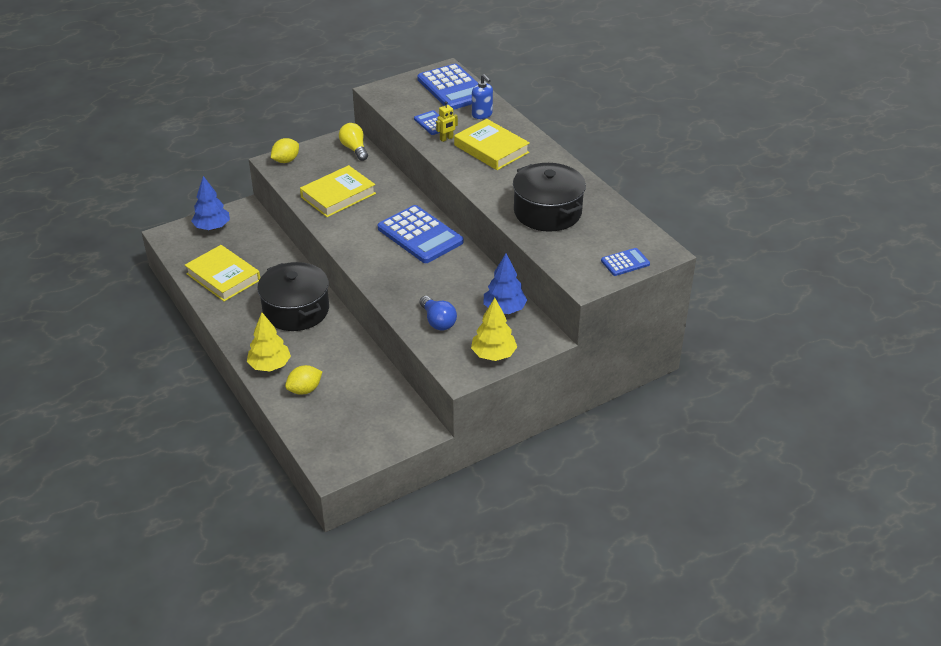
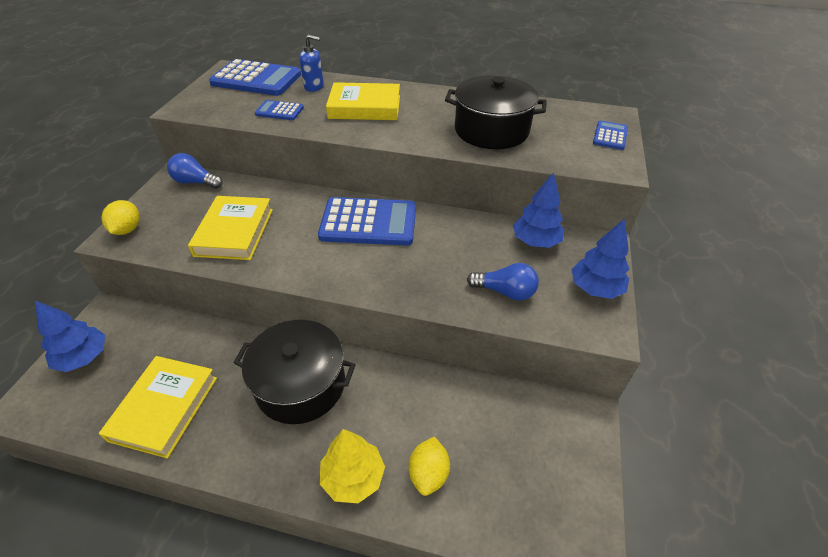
camera: 45 degrees left, 5 degrees up
(223, 277) = (164, 408): yellow book -> yellow book turned 75 degrees counterclockwise
(354, 149) = (195, 182): yellow light bulb -> blue light bulb
(446, 139) = (312, 117): yellow robot -> none
(493, 355) = (595, 288): yellow tree -> blue tree

